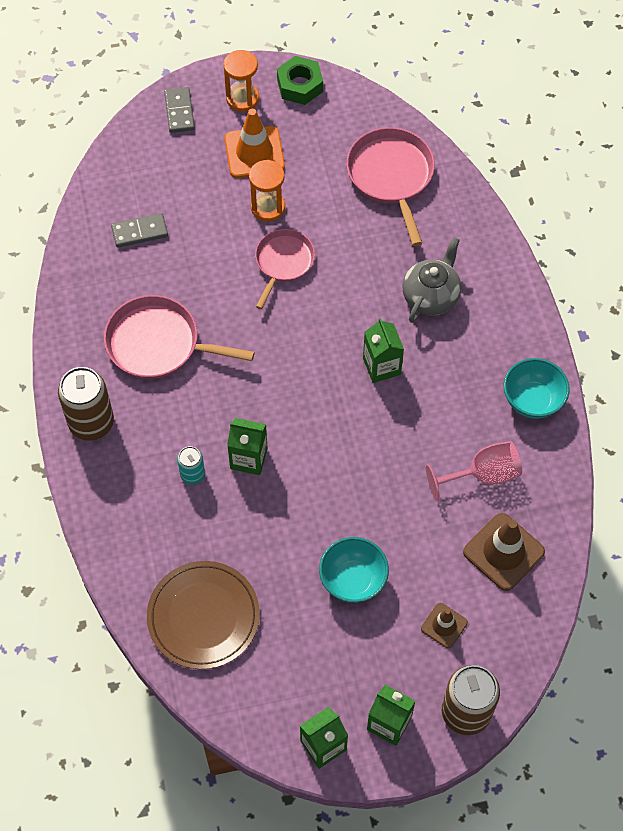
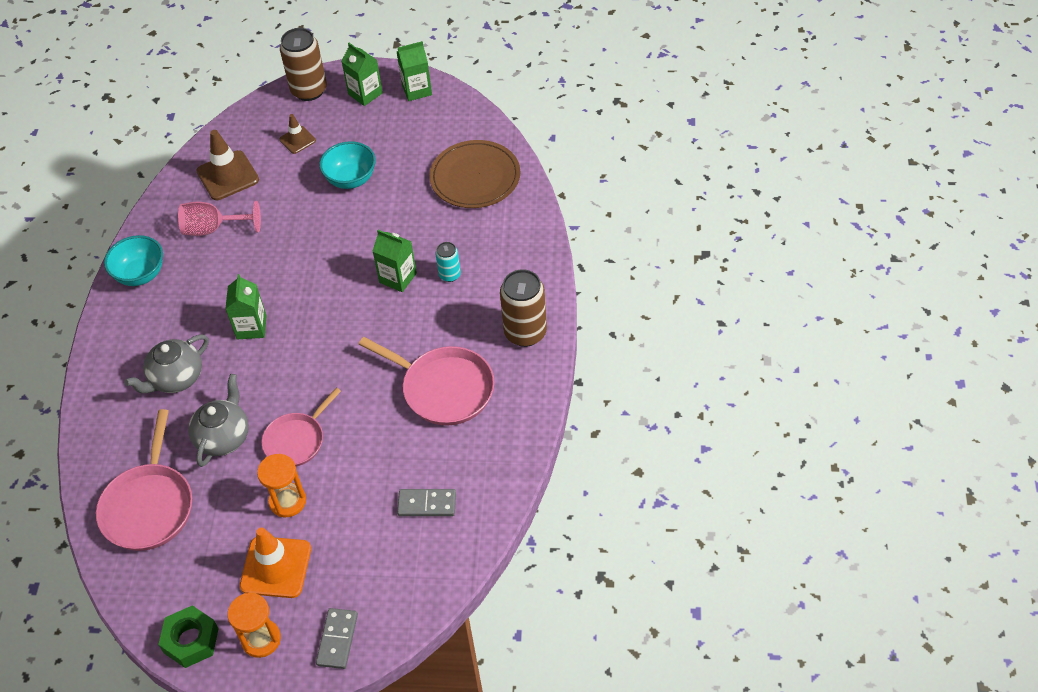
camera: 160 degrees left, 10 degrees down
(354, 250) = (224, 437): none -> grey teapot

